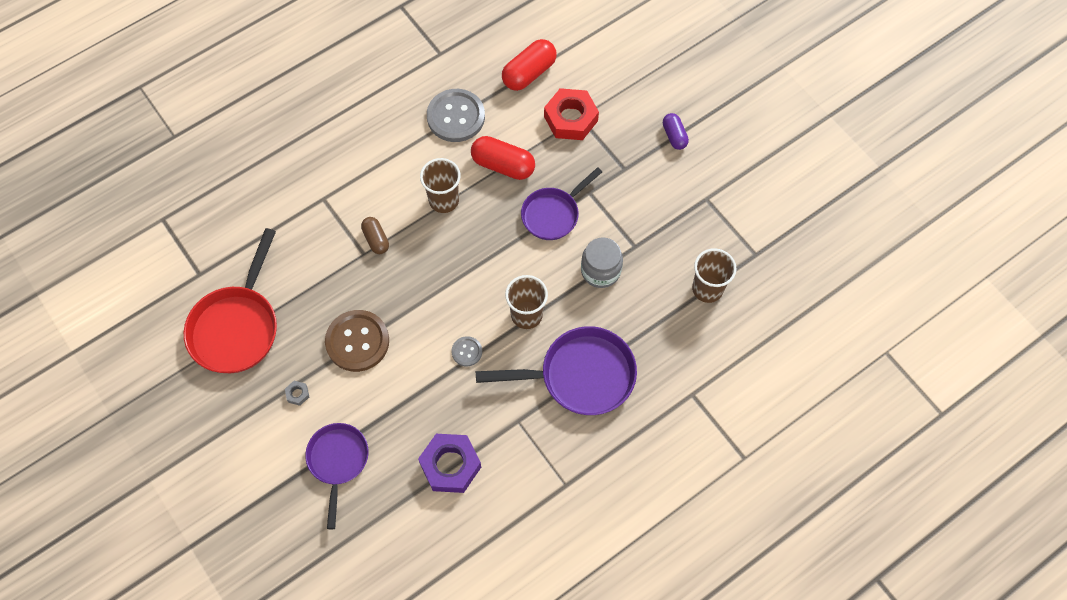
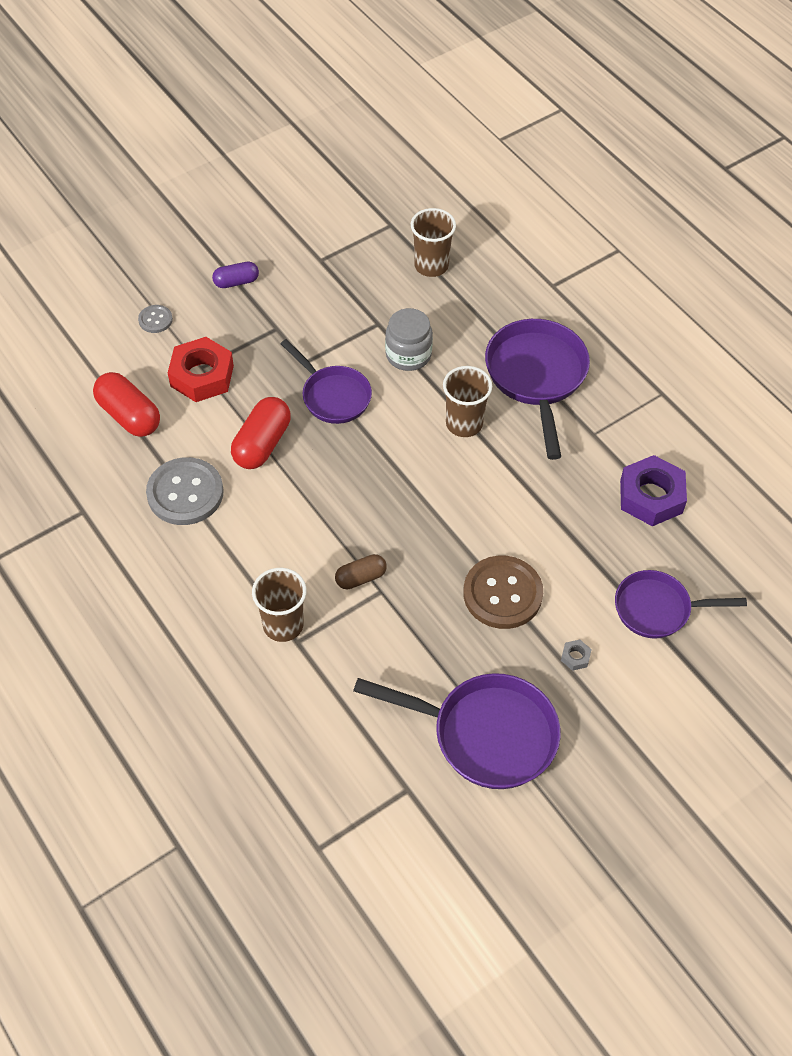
camera: 90 degrees left, 10 degrees down
(237, 327) = (486, 734): red pan -> purple pan
(444, 200) = (308, 505): brown cup -> brown cup (283, 625)
(467, 352) = (512, 481): grey button -> grey button (155, 320)

